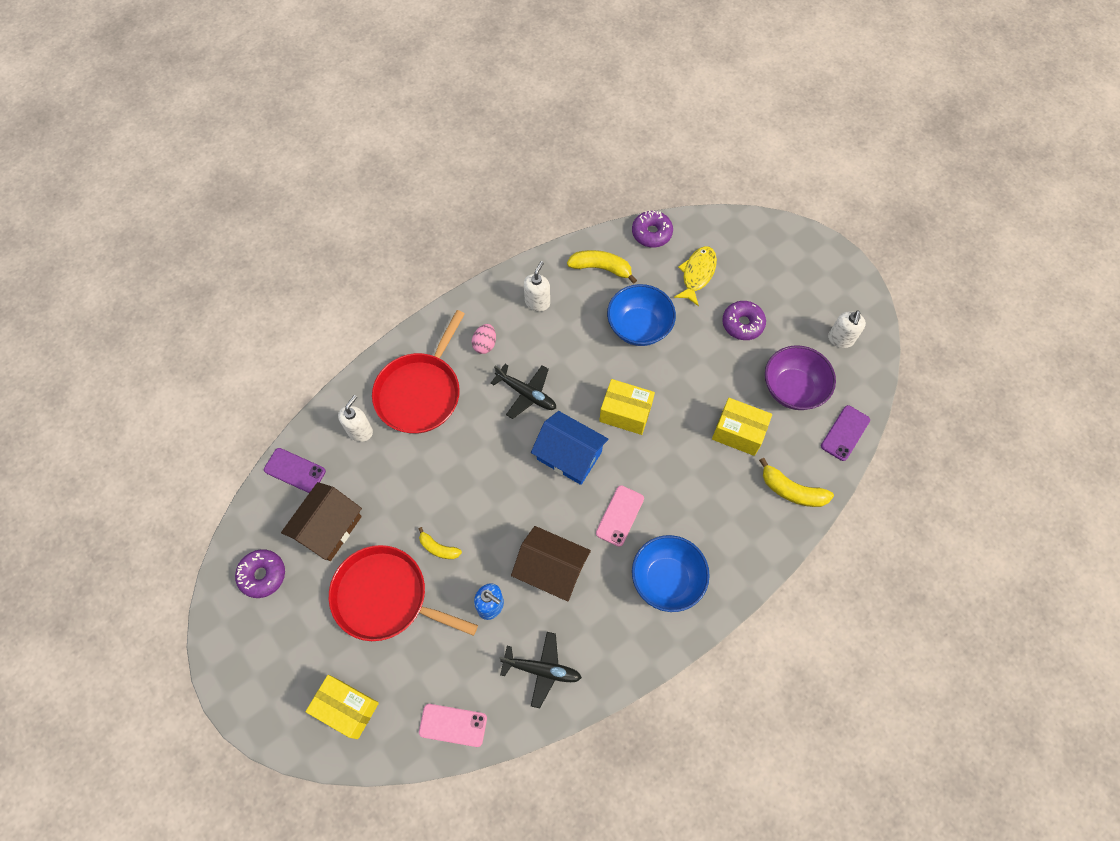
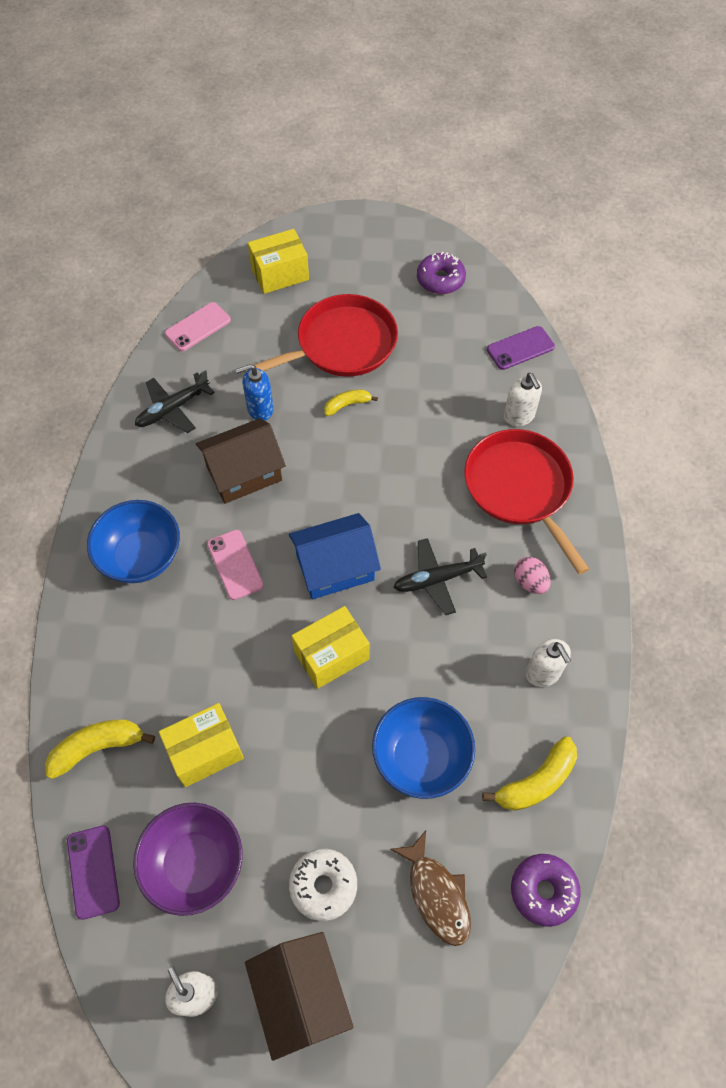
camera: 130 degrees right, 5 degrees down
(329, 528) = (441, 342): brown house -> brown house (301, 996)
(697, 274) = (436, 894): yellow fish -> brown fish
(742, 324) = (323, 886): purple donut -> white donut

